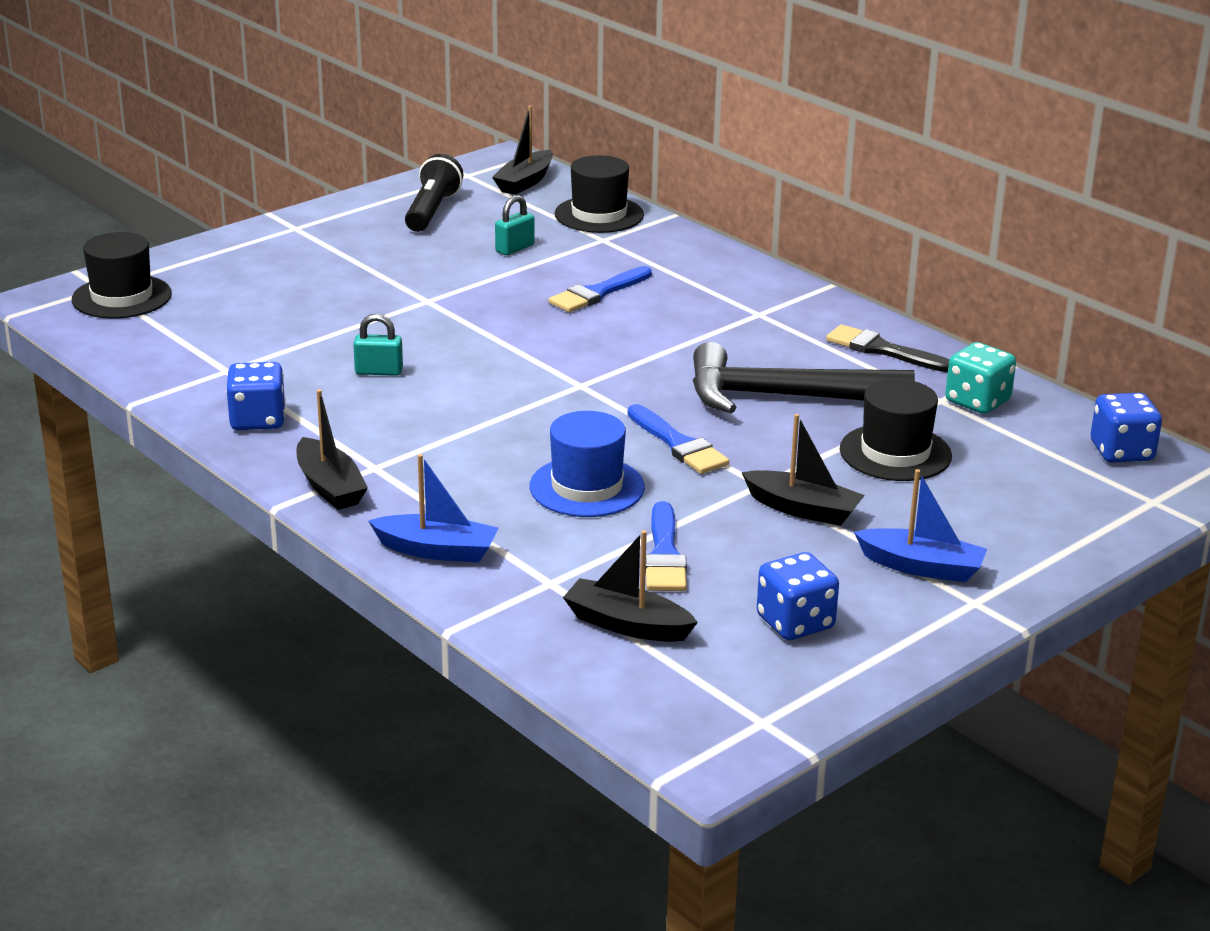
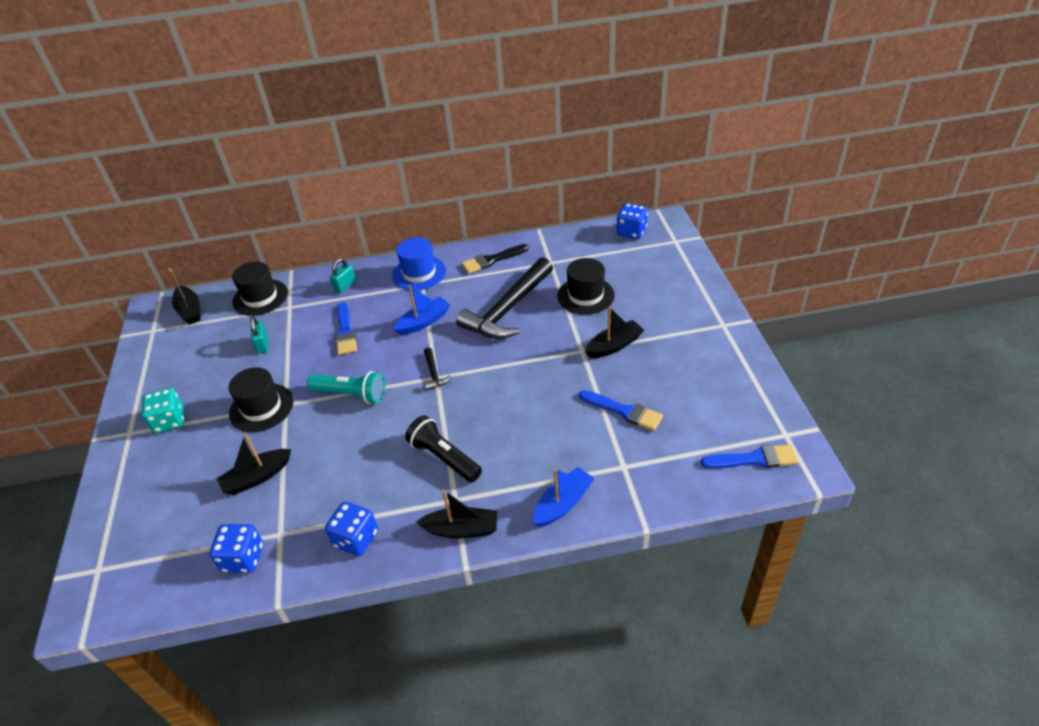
camera: 55 degrees left, 15 degrees up
(122, 297) = (124, 561): black hat -> black hat (261, 407)
(379, 371) = (348, 457): turquoise padlock -> turquoise padlock (345, 286)
(432, 211) = (180, 362): black flashlight -> black flashlight (444, 457)
(487, 336) = (351, 394): none -> turquoise flashlight
(586, 381) = (434, 373): none -> black hammer
(587, 487) = (541, 415): blue hat -> blue hat (419, 273)
(627, 625) = (679, 451): black boat -> black boat (257, 477)
(678, 444) = (524, 364): blue brush -> blue brush (754, 459)
(795, 622) = (709, 389): blue dice -> blue dice (243, 558)
(921, 567) = (686, 329): blue boat -> blue boat (423, 322)
(977, 401) = (560, 252): turquoise dice -> turquoise dice (169, 421)

